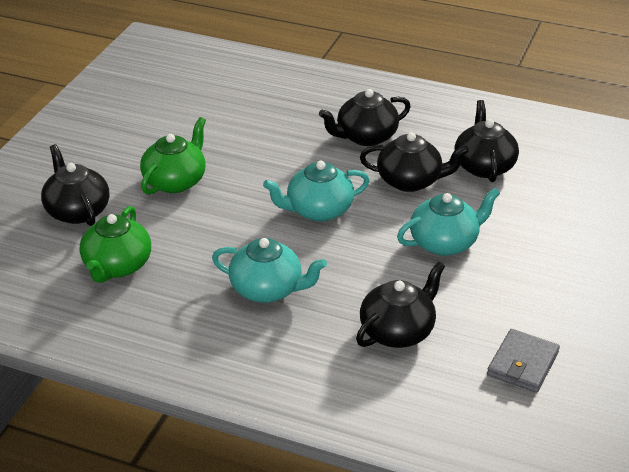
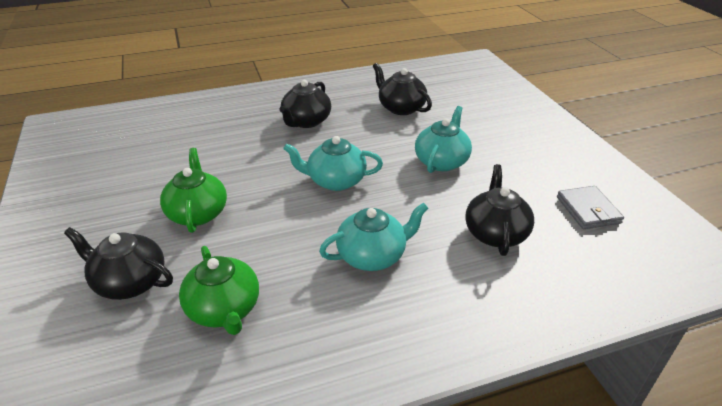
camera: 40 degrees left, 0 degrees up
(318, 210) = (335, 181): turquoise teapot -> turquoise teapot turned 60 degrees clockwise
(410, 181) = (370, 135): black teapot -> none

